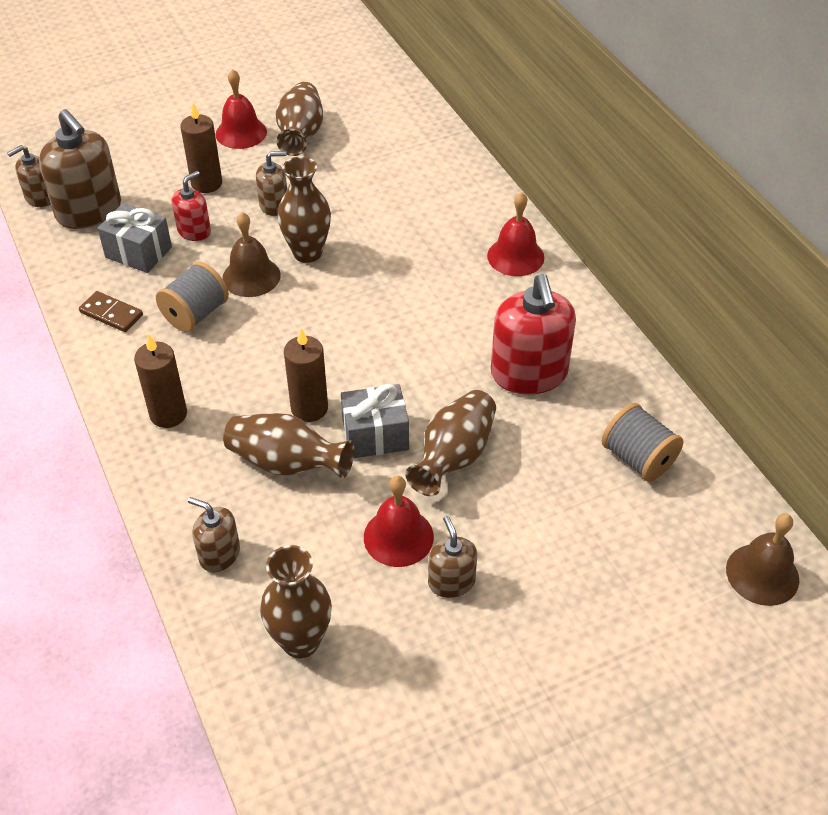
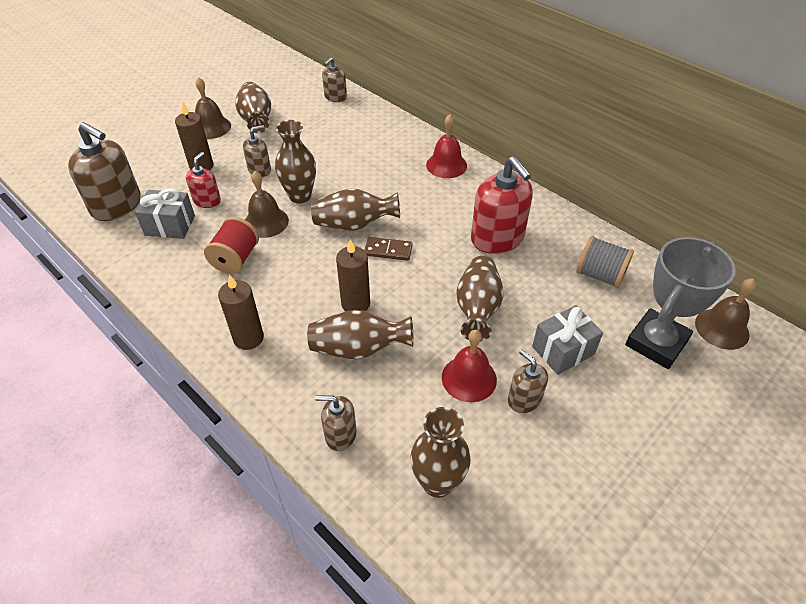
camera: 20 degrees left, 0 degrees up
(40, 197) = (71, 204): brown soap dispenser -> brown soap dispenser (335, 97)
(111, 314) = (168, 275): brown domino -> brown domino (388, 250)
(196, 314) = (236, 259): grey spool -> red spool
(241, 133) = (211, 127): red bell -> brown bell
(356, 307) = (354, 224): none -> brown vase
(375, 435) = (414, 310): grey gift -> grey gift (563, 350)
(660, 565) = (656, 343): none -> grey trophy

